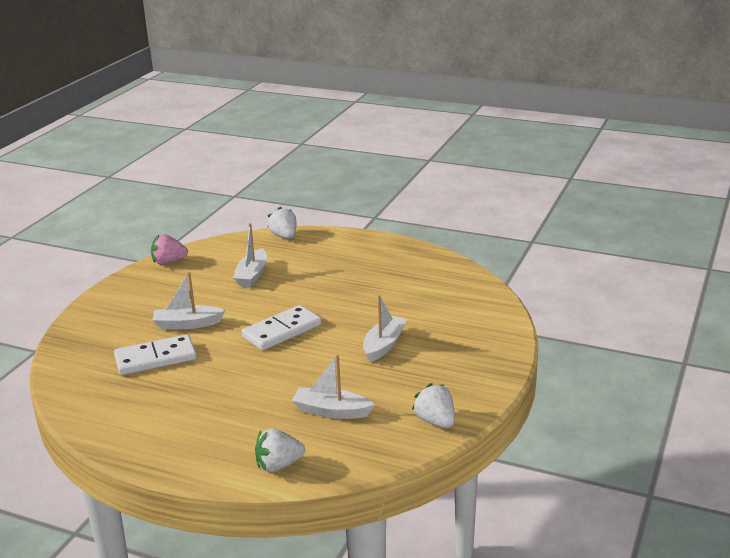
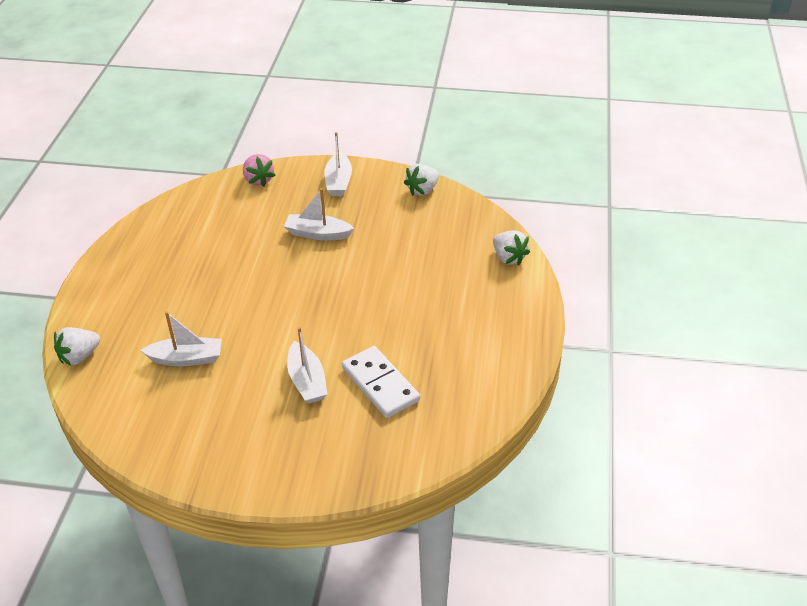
camera: 105 degrees left, 15 degrees up
(169, 262) = (155, 450): pink strawberry -> pink strawberry (258, 180)
(282, 331) = (306, 304): white domino -> none
(331, 411) = (428, 245): white boat -> white boat (338, 181)

